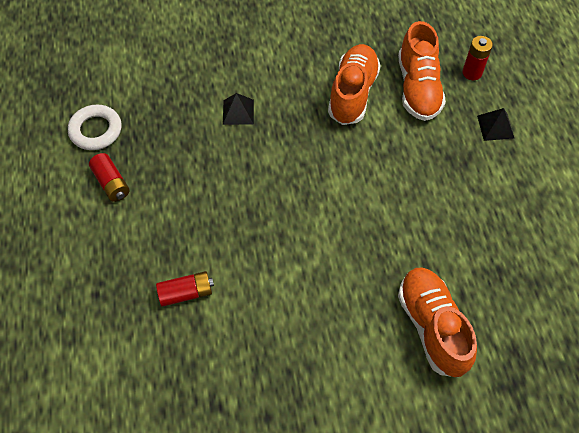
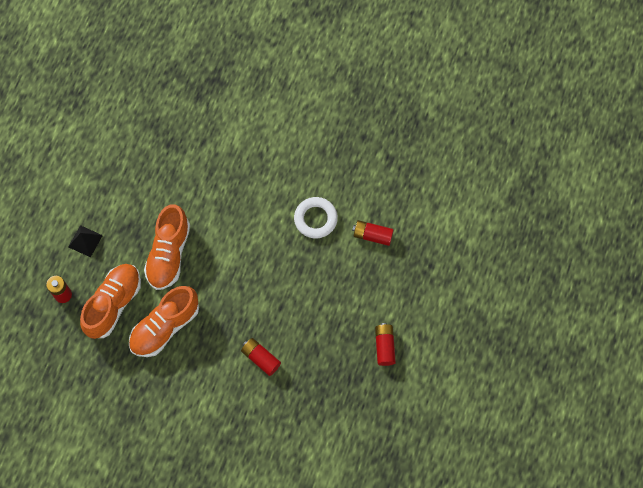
camera: 150 degrees left, 10 degrees up
(96, 130) = (376, 401): white ring -> white ring (315, 219)
(238, 112) = (261, 358): black pyramid -> red battery
(432, 326) = (235, 134): orange shoe -> orange shoe (169, 254)

